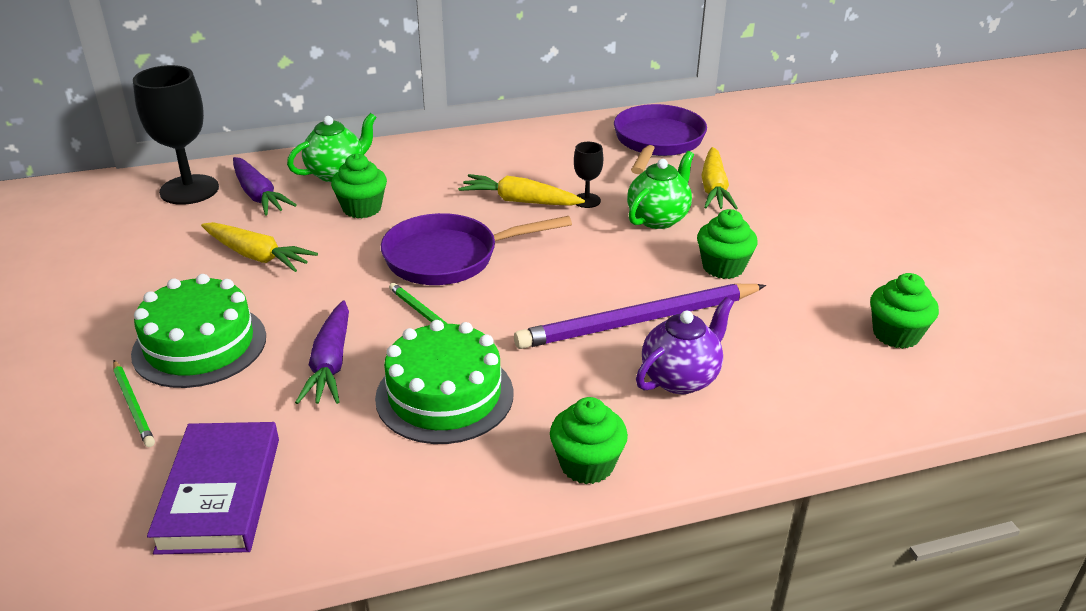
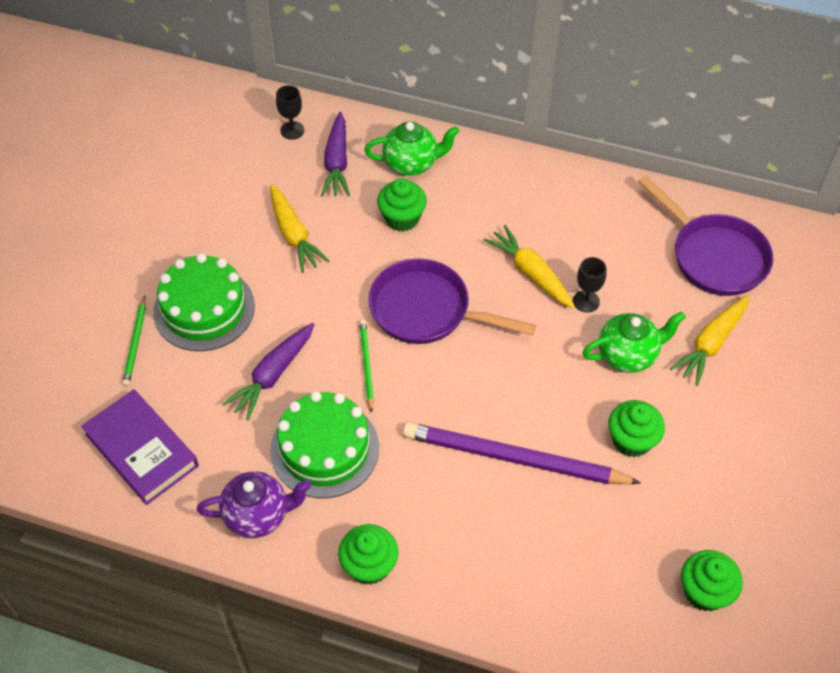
camera: 35 degrees right, 20 degrees up
(189, 190) = (292, 130): black goblet -> black goblet, size x0.48
(220, 493) = (142, 450): purple book -> purple book turned 75 degrees counterclockwise
(657, 142) = (714, 256): purple pan -> purple pan turned 90 degrees clockwise
(681, 378) = (496, 531): purple teapot -> purple teapot (258, 515)

